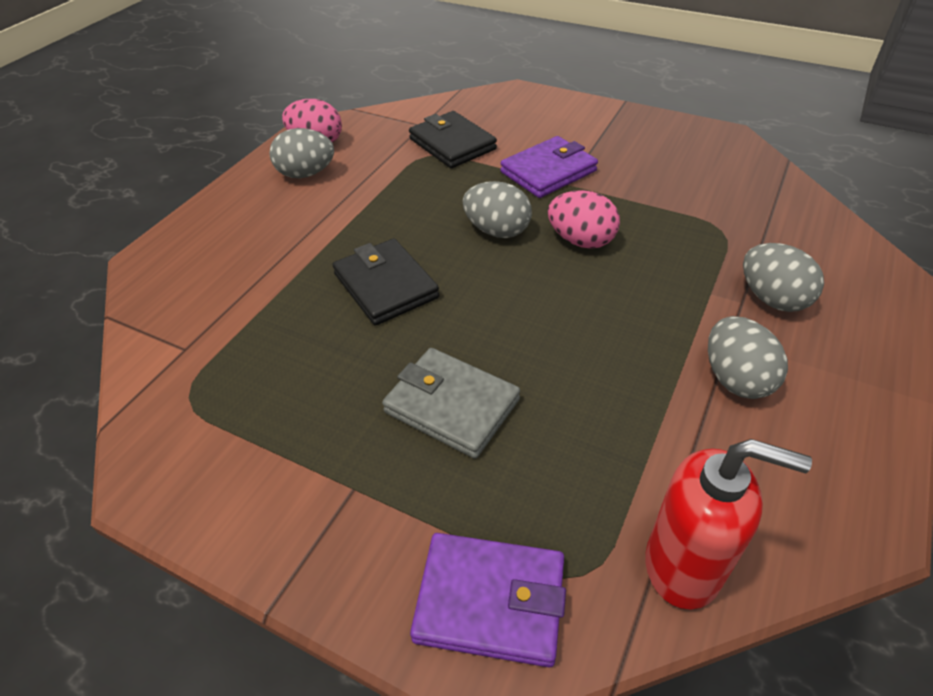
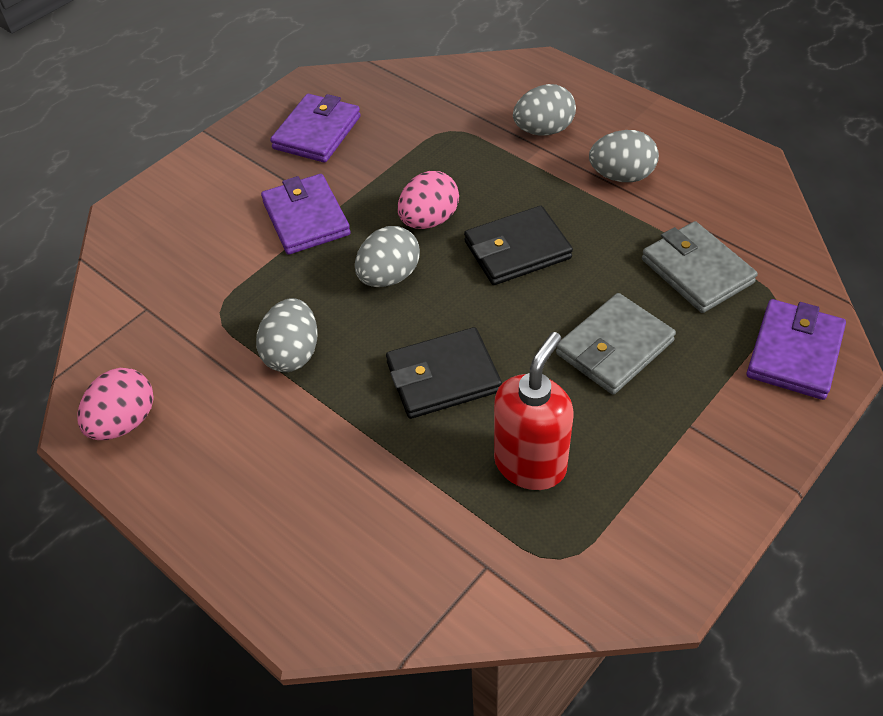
camera: 75 degrees left, 5 degrees up
(306, 174) = (195, 437): grey egg -> grey egg (292, 353)
(452, 144) = (208, 286): black wallet -> black wallet (517, 250)
(601, 474) = (696, 271): none -> grey wallet
(661, 153) = (317, 132): none -> purple wallet
(684, 566) = (774, 249): red soap dispenser -> red soap dispenser (530, 464)

